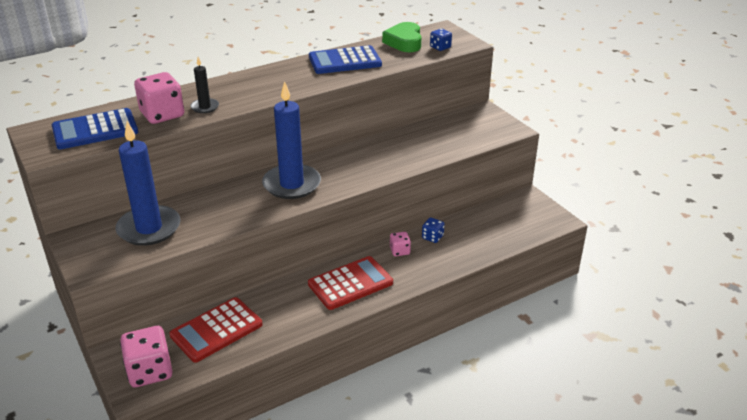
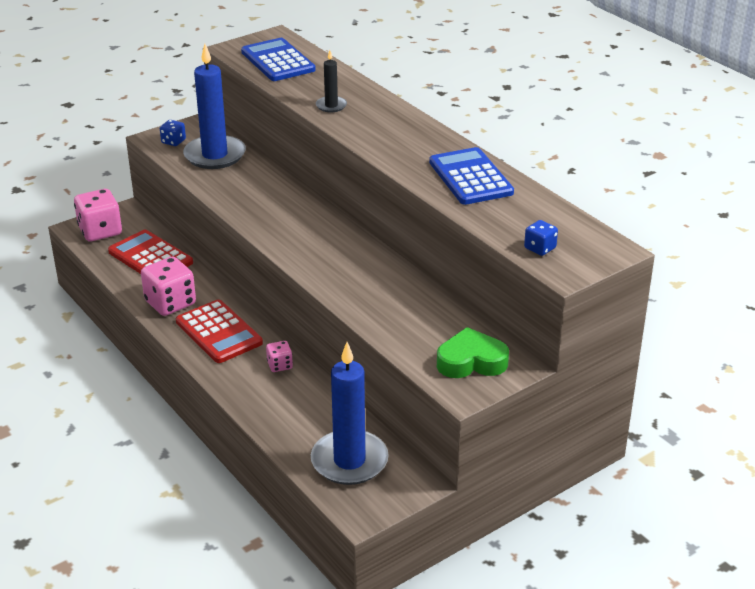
camera: 85 degrees right, 0 degrees up
(162, 115) = (312, 87): pink dice -> pink dice (170, 303)
(292, 184) = (298, 223): blue candle -> blue candle (349, 461)
(404, 42) = (548, 218): green heart -> green heart (471, 361)
(432, 237) = (310, 391): blue dice -> blue dice (173, 141)

